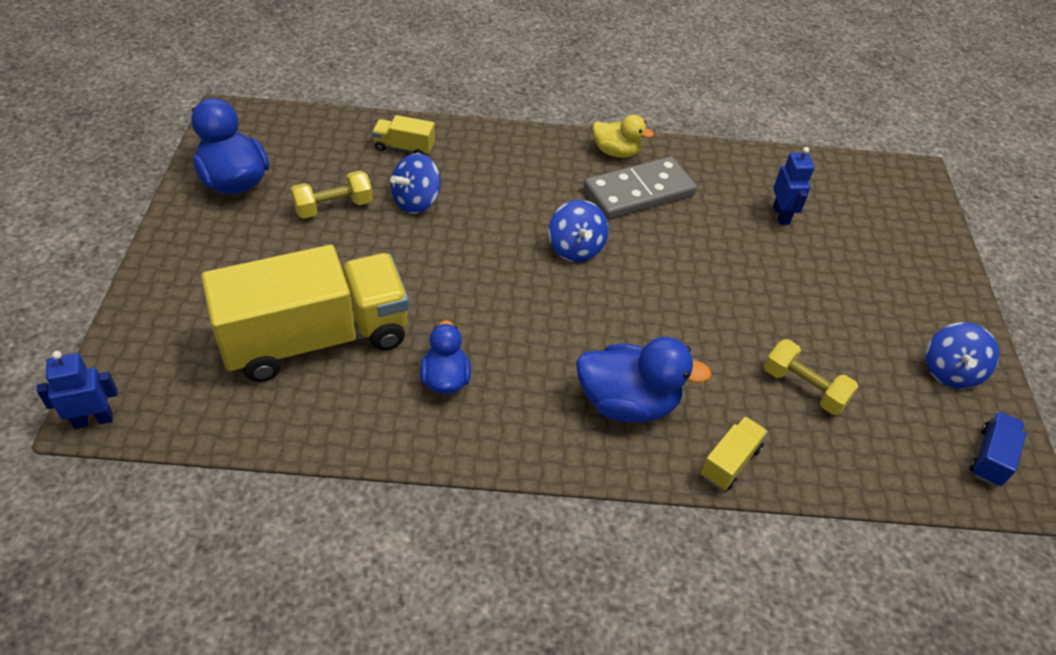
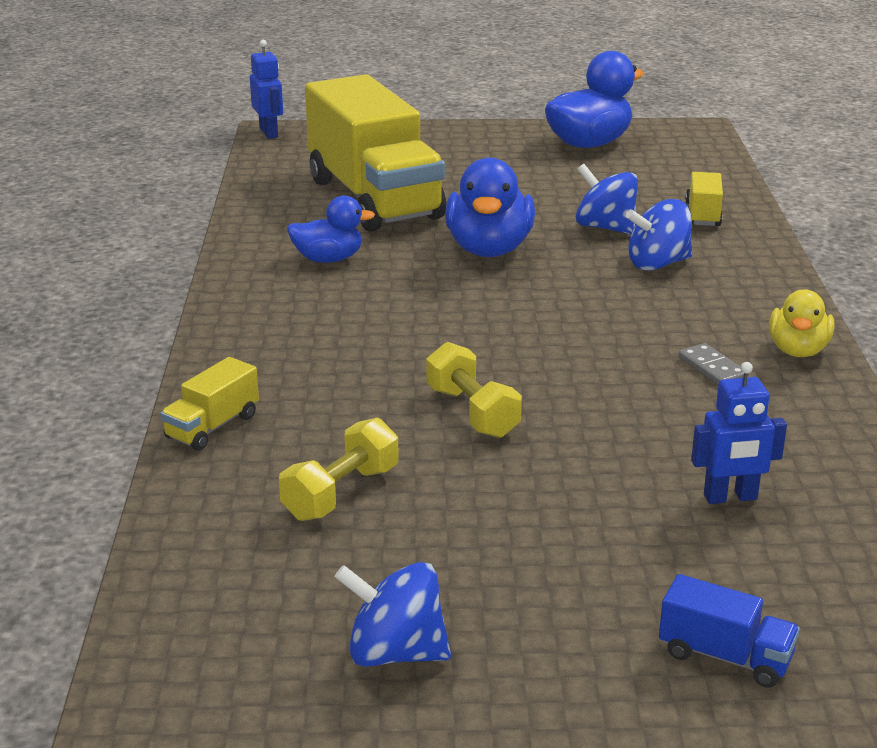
camera: 90 degrees right, 20 degrees down
(334, 207) = (572, 189): yellow dumbbell -> yellow dumbbell (472, 412)
(575, 248) = (565, 323): blue spinning top -> blue spinning top (658, 264)
(627, 403) = (303, 360): blue duck -> blue duck (489, 249)
(638, 192) = (712, 368): grey domino -> grey domino, size x0.43
(730, 462) = (212, 427): yellow truck -> yellow truck turned 90 degrees clockwise
(990, 457) = (210, 671): blue truck -> blue truck (725, 656)

